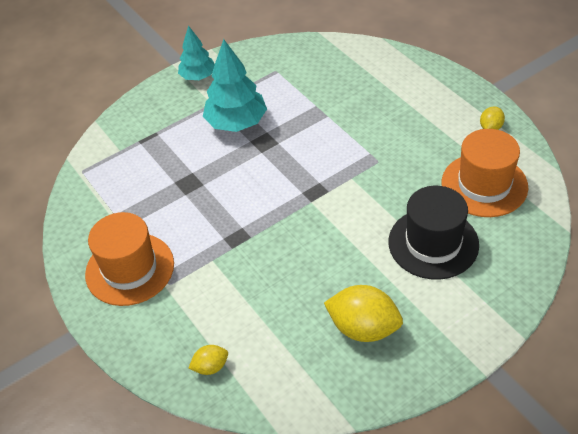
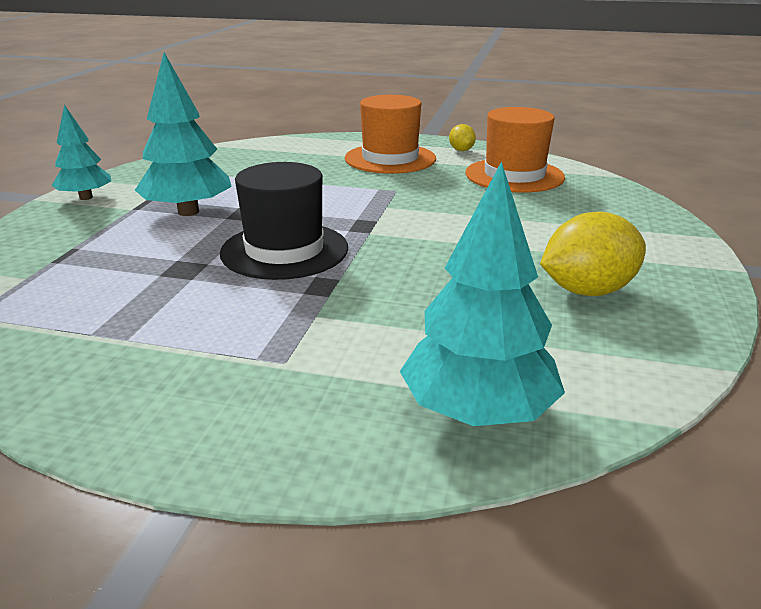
camera: 45 degrees left, 20 degrees down
(130, 269) = (192, 375): orange hat -> orange hat (390, 159)
(210, 367) = (477, 411): yellow lemon -> turquoise tree
(433, 243) = (538, 216): black hat -> black hat (284, 250)

